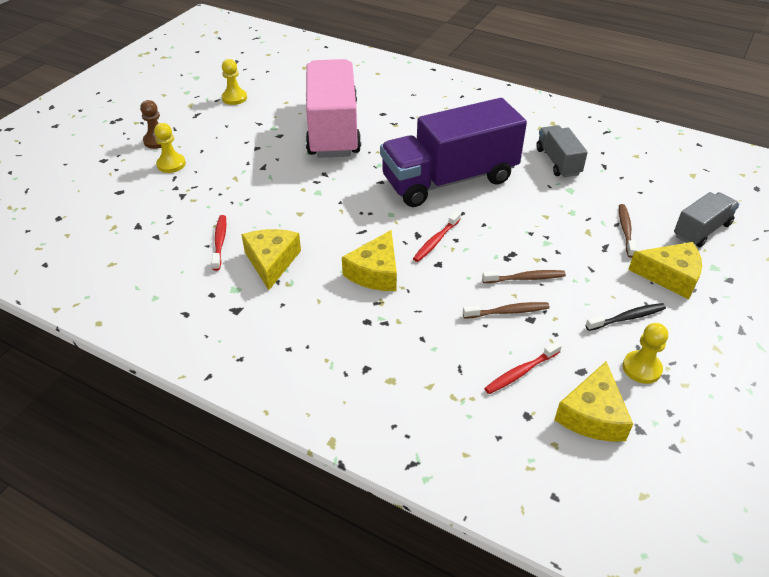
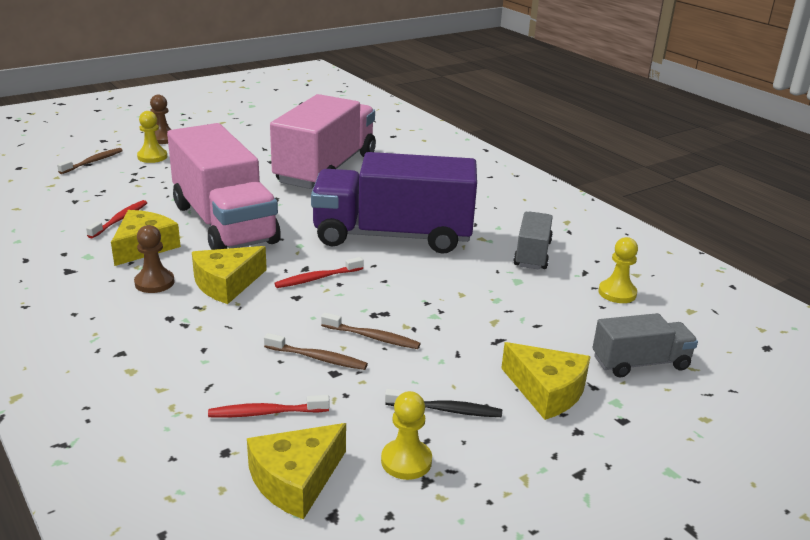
camera: 25 degrees right, 15 degrees down
(234, 98) = (265, 126): yellow pawn -> yellow pawn (617, 293)
(310, 214) = (224, 223): none -> pink truck
(319, 293) = (154, 283): none -> brown pawn
(625, 230) = (541, 334): brown toothbrush -> brown toothbrush (93, 162)

